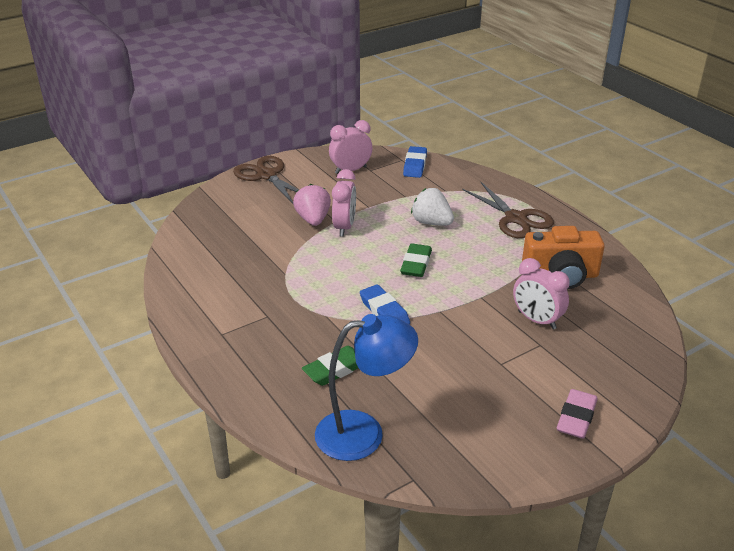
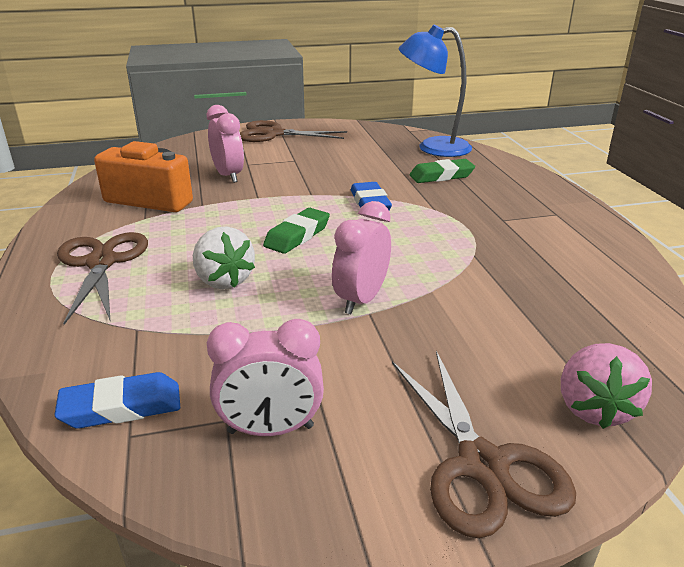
camera: 160 degrees left, 5 degrees down
(313, 219) = (408, 323): pink strawberry -> pink strawberry (594, 408)
(415, 165) = (121, 407): blue eraser -> blue eraser turned 45 degrees clockwise
(576, 417) = (274, 134): pink eraser -> brown scissors

